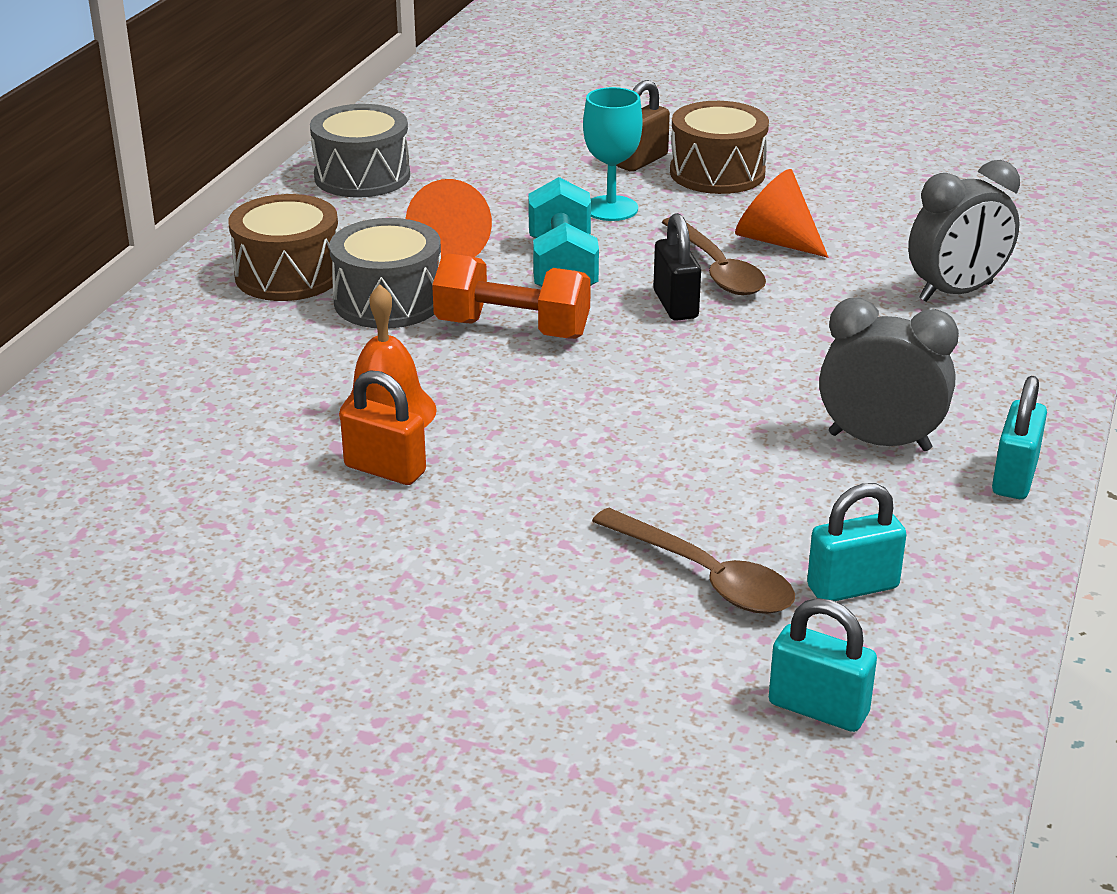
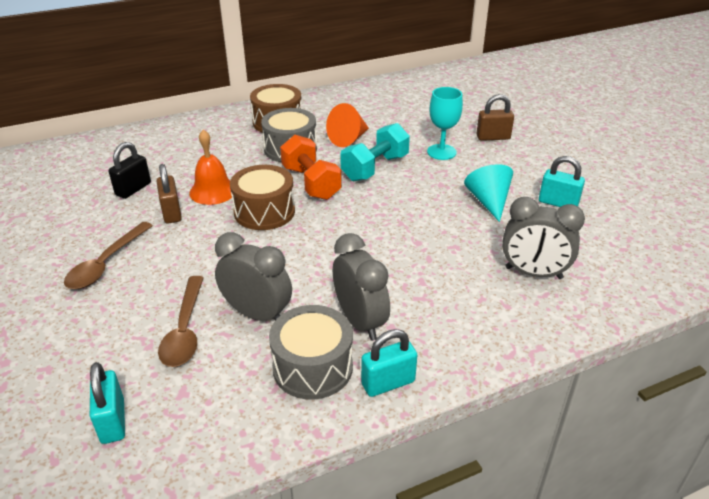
camera: 45 degrees right, 5 degrees up
(362, 176) = (370, 96): grey drum -> grey drum (312, 367)
(385, 469) = (172, 212): orange padlock -> brown padlock
(675, 305) = (391, 207): black padlock -> black padlock (133, 189)
(716, 269) = (437, 201): brown spoon -> brown spoon (105, 264)
(717, 173) = (518, 158): brown drum -> brown drum (264, 212)
(754, 506) = (257, 314): none -> grey clock
(775, 240) = (488, 201): orange cone -> turquoise cone
(852, 587) = (224, 379): turquoise padlock -> turquoise padlock (558, 203)

